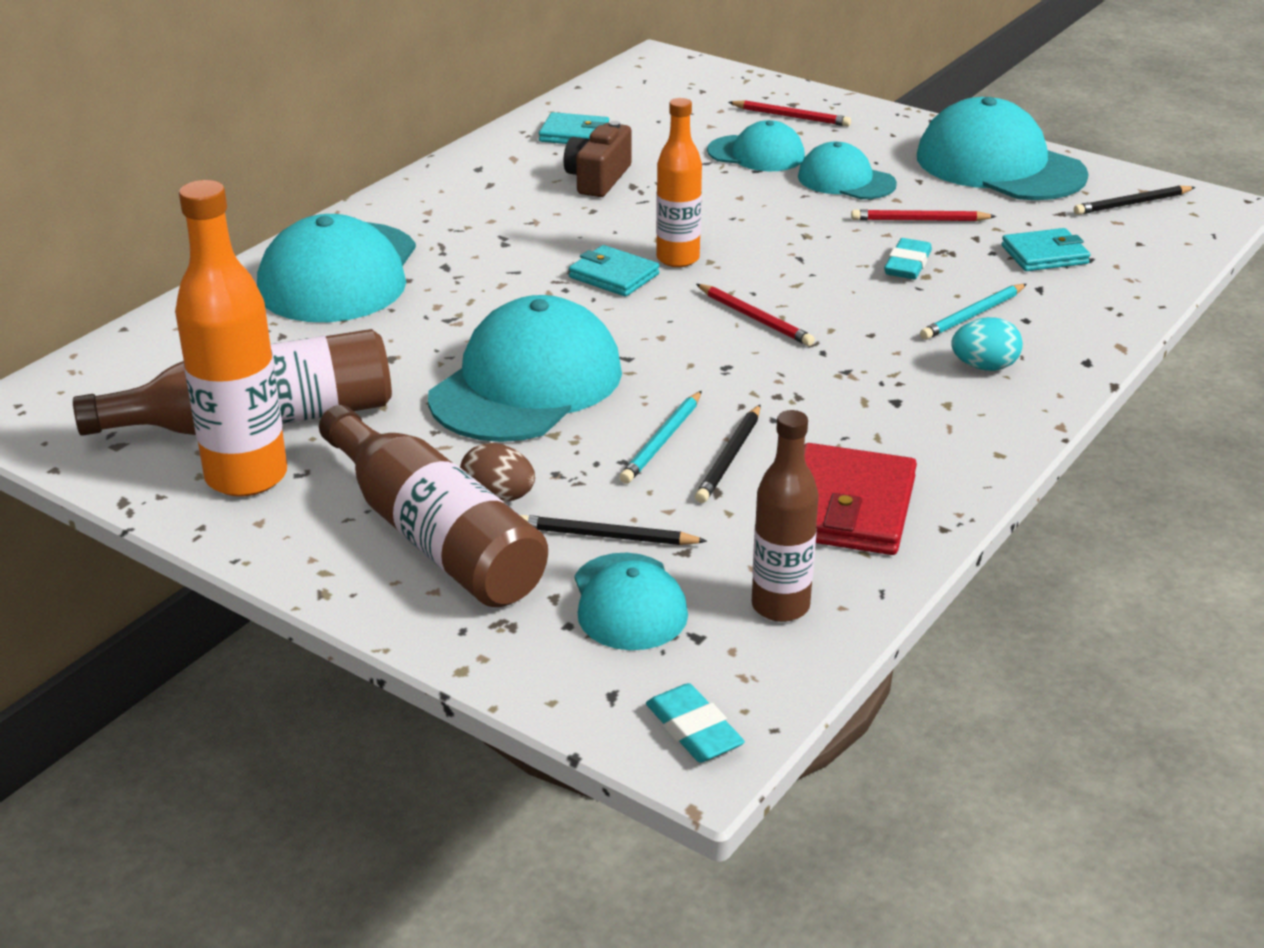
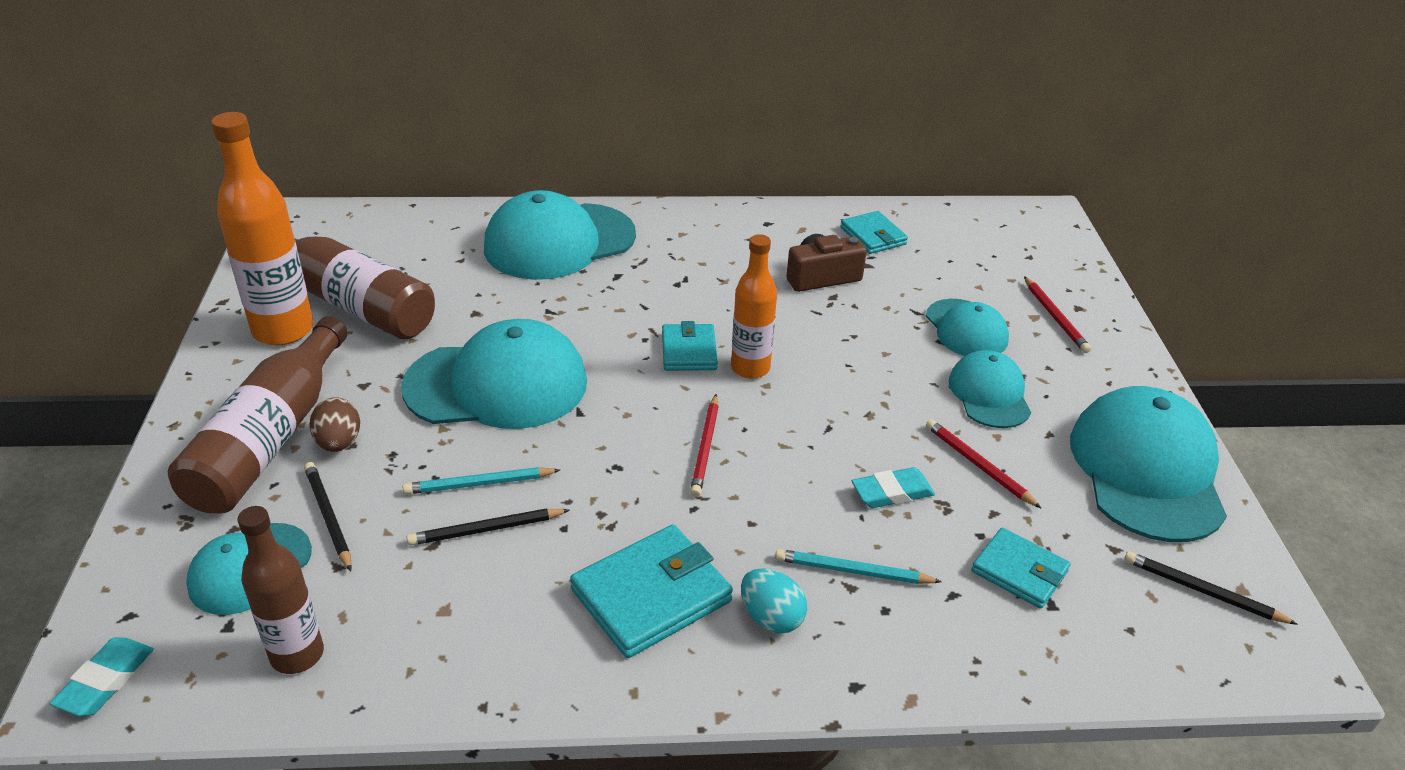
camera: 50 degrees right, 5 degrees up
(848, 507) = (468, 631): red wallet -> none
(903, 408) = (651, 595): none -> turquoise wallet

